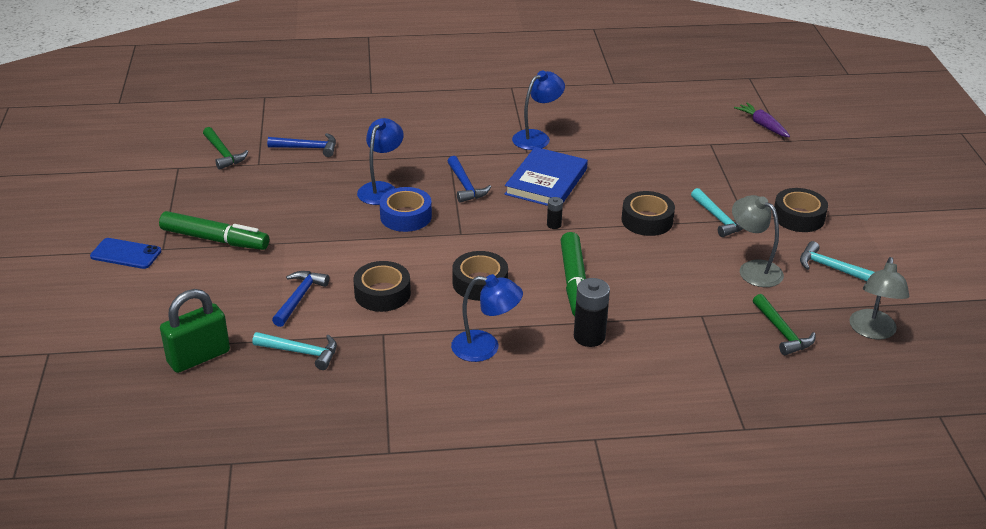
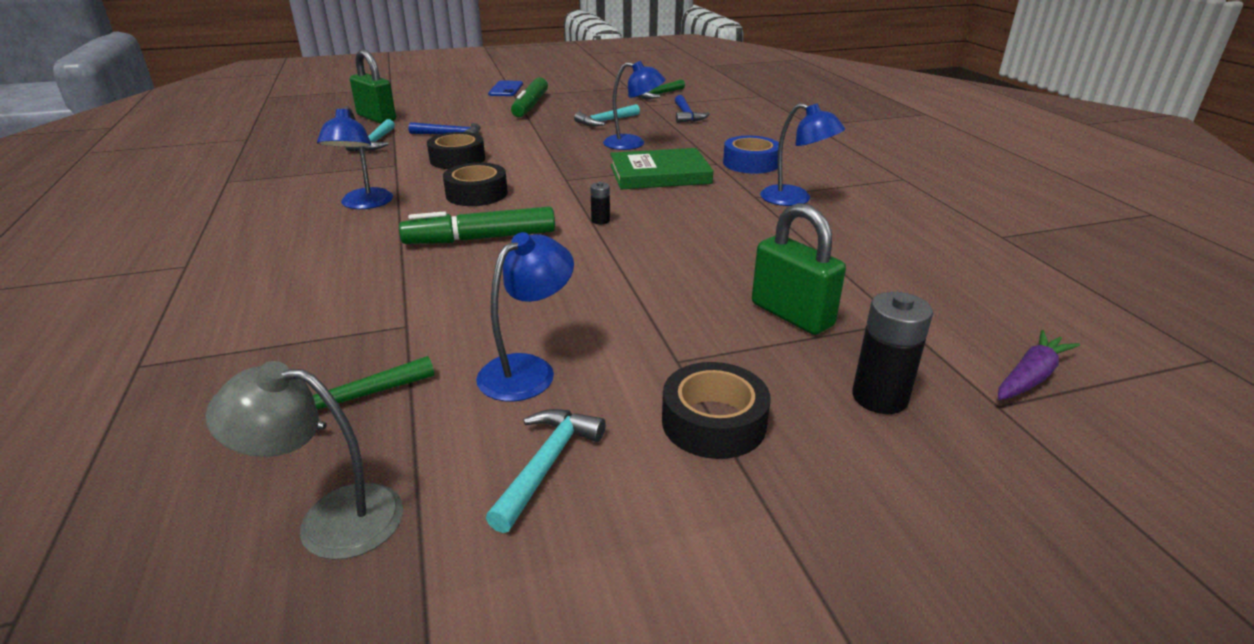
camera: 80 degrees right, 5 degrees down
(406, 216) = (589, 156): blue tape -> blue tape (750, 163)
(465, 186) = (659, 174): blue hammer -> green book
(546, 181) = (695, 210): blue book -> none
(589, 337) = (371, 252): black battery -> black battery (879, 397)
(647, 220) = (635, 276): black tape -> none
(701, 174) = (791, 315): none -> green padlock
(719, 219) = (666, 334): turquoise hammer -> turquoise hammer (605, 121)
(753, 269) = (528, 370): grey lamp -> blue lamp

